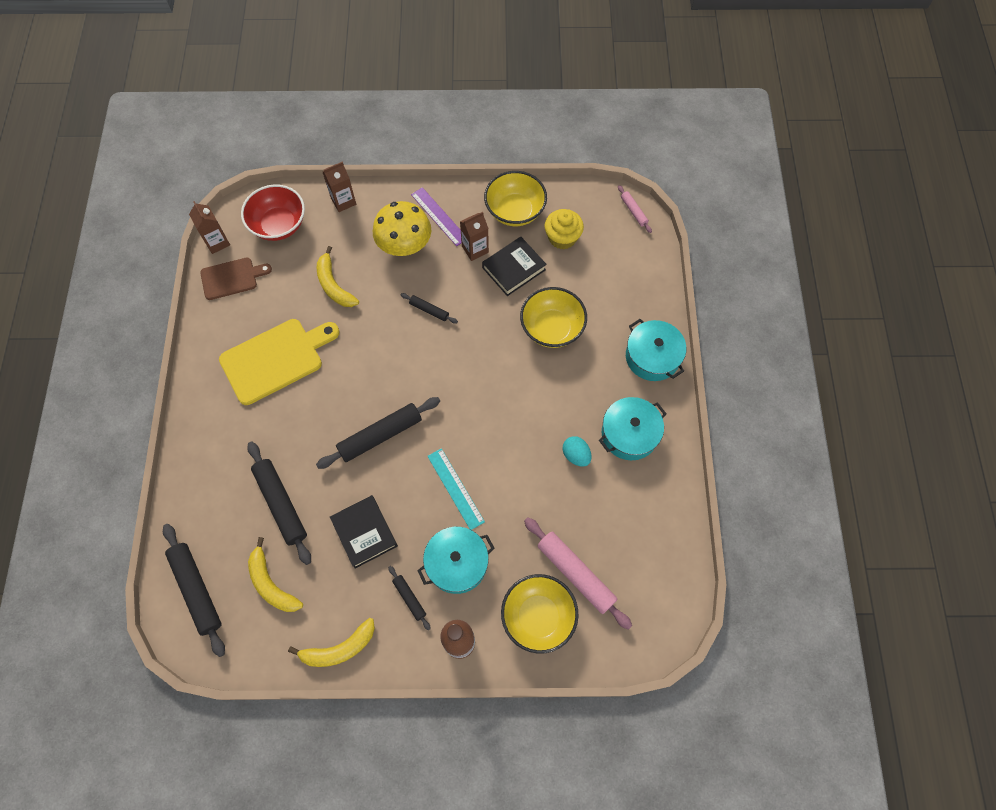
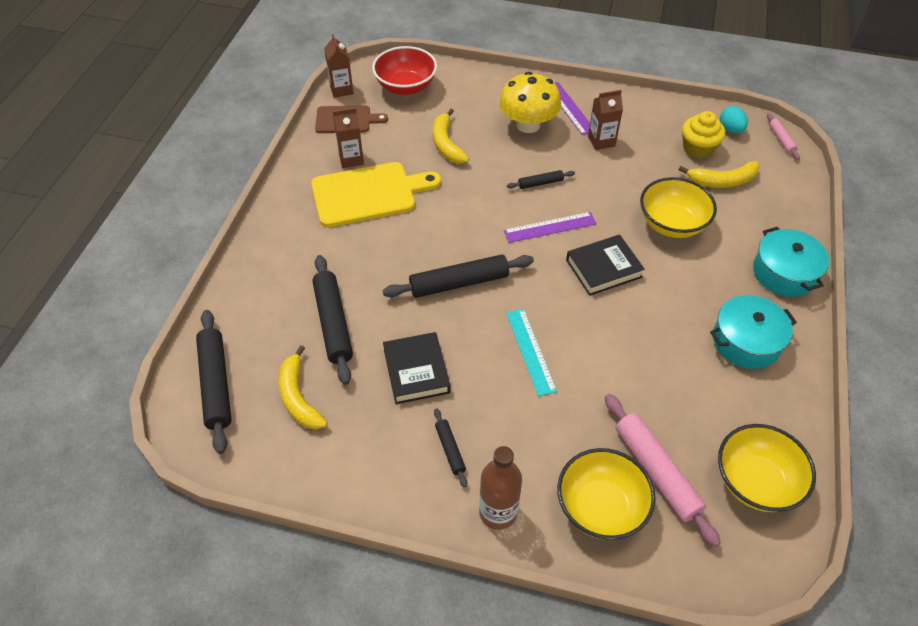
camera: 15 degrees right, 15 degrees down
(339, 648) = (354, 483): yellow banana -> yellow banana (722, 181)
(343, 201) = (475, 79): brown carton -> brown carton (351, 159)
(429, 310) = (540, 183): black rolling pin -> black rolling pin turned 60 degrees counterclockwise
(447, 357) = (550, 227): none -> purple ruler
(457, 563) = (514, 427): turquoise pot -> none
(514, 269) = (639, 165): black book -> black book (603, 268)
(515, 211) = (650, 117): yellow bowl -> yellow bowl (755, 482)
(576, 455) = (678, 349): turquoise egg -> turquoise egg (730, 129)

